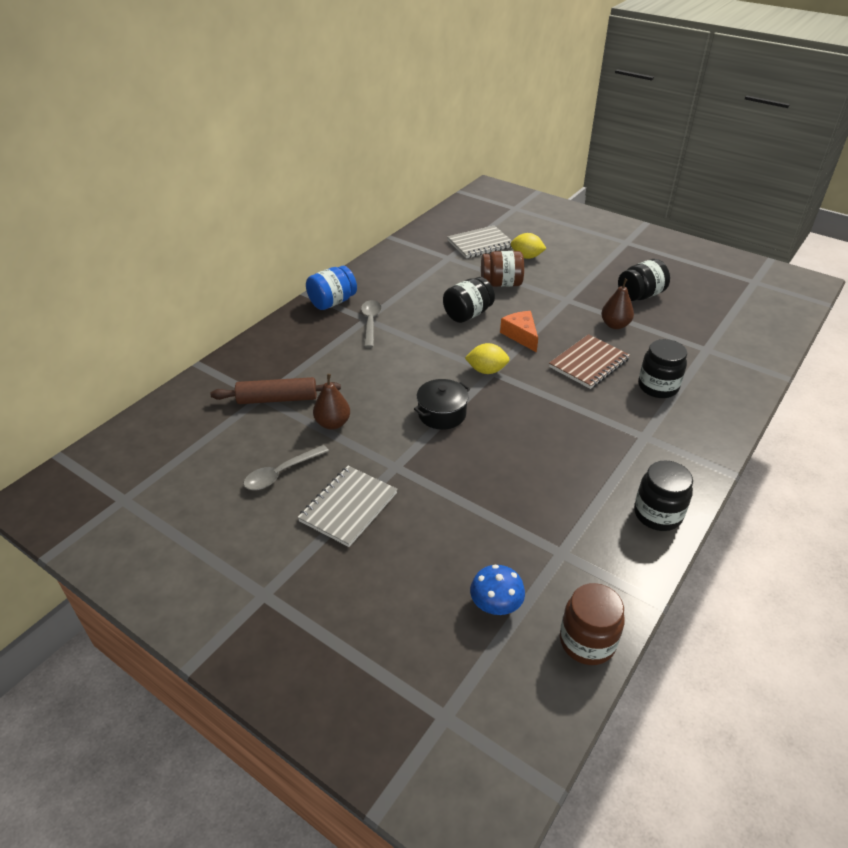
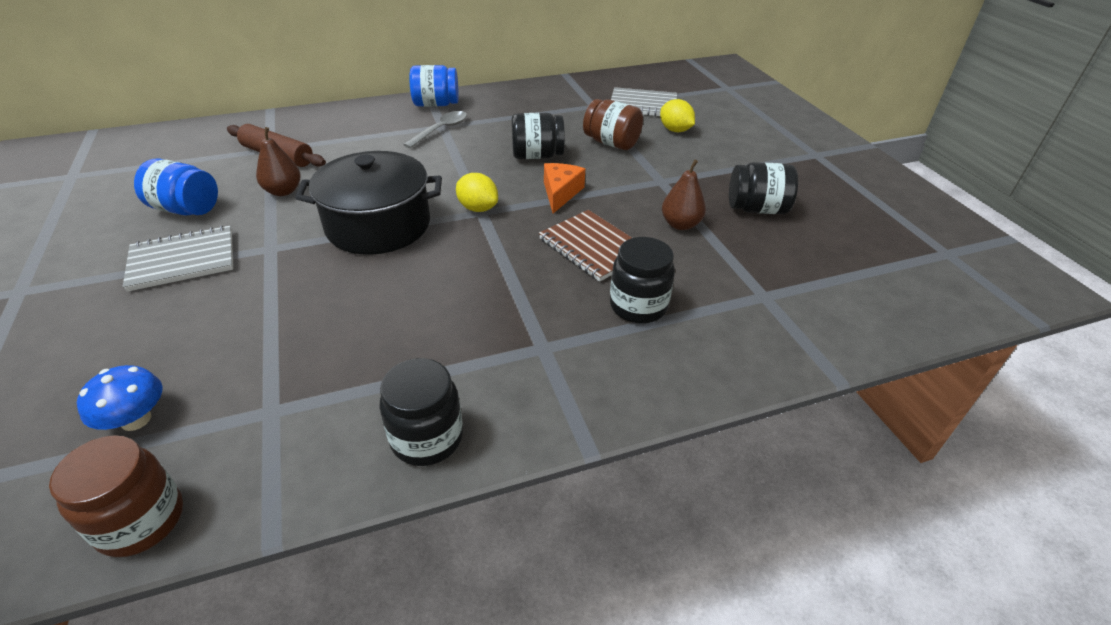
camera: 35 degrees right, 0 degrees up
(281, 473) = (186, 209): grey spoon -> blue jar
(442, 414) = (378, 225): black pot -> black pot, size x1.79
(589, 363) = (593, 247): brown notebook -> brown notebook turned 60 degrees clockwise

